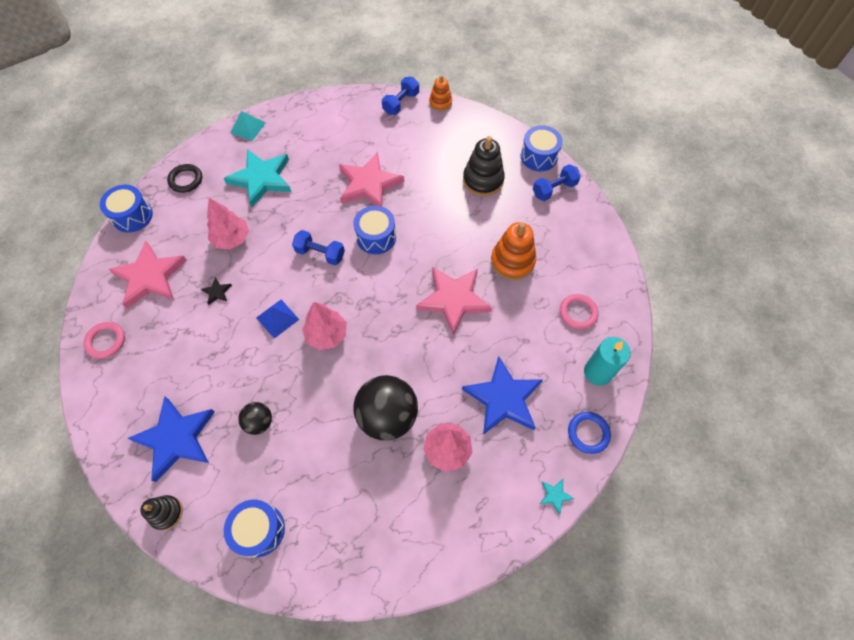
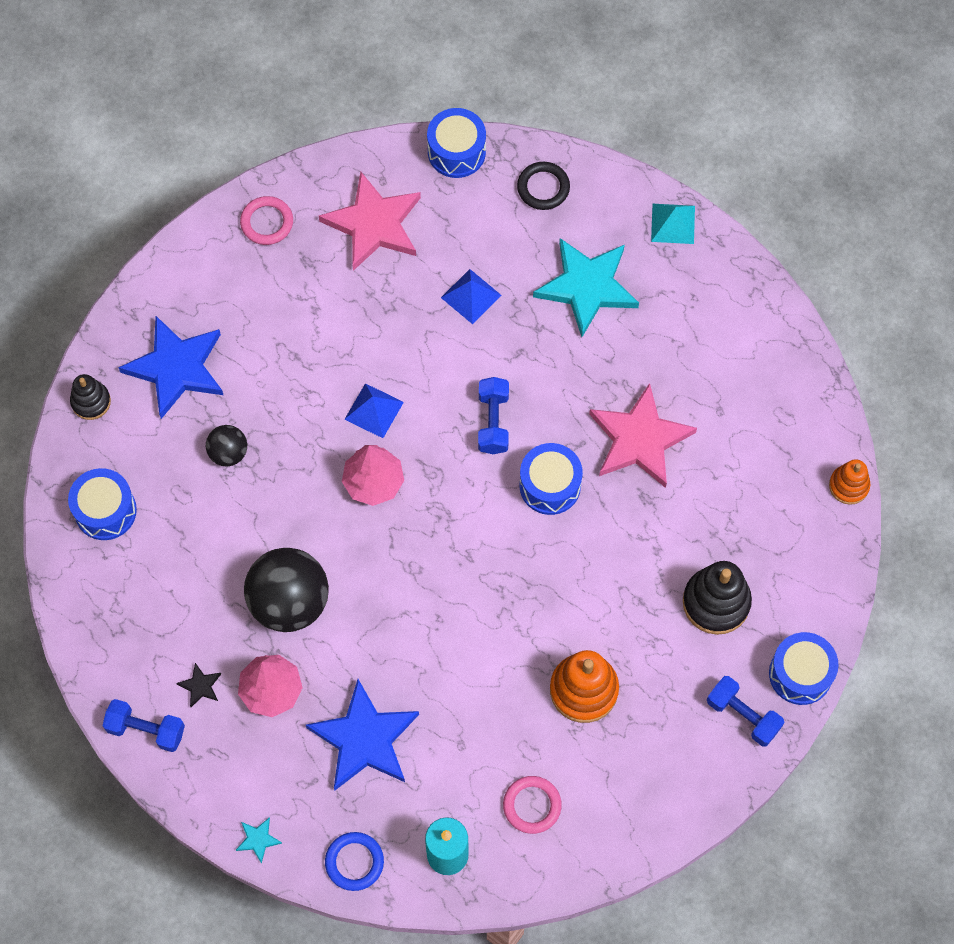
camera: 70 degrees right, 5 degrees up
(217, 292) = (383, 317): black star -> black star (200, 686)
(232, 239) = (471, 296): pink tree -> blue pyramid
(401, 103) = (821, 425): blue dumbbell -> blue dumbbell (146, 729)
(454, 299) = (488, 628): pink star -> none

